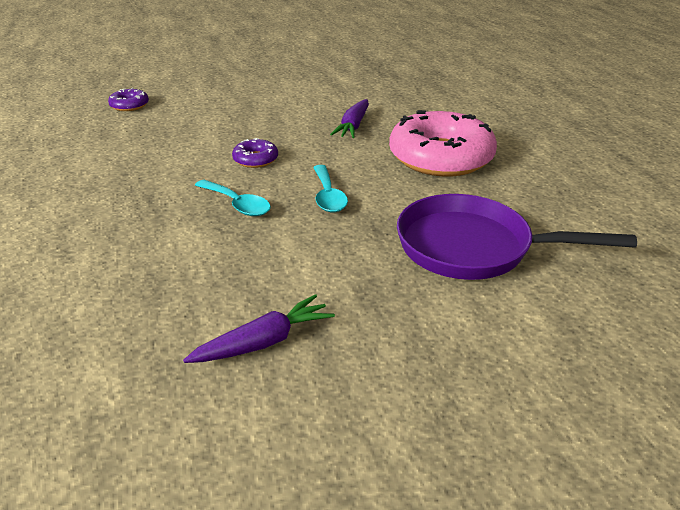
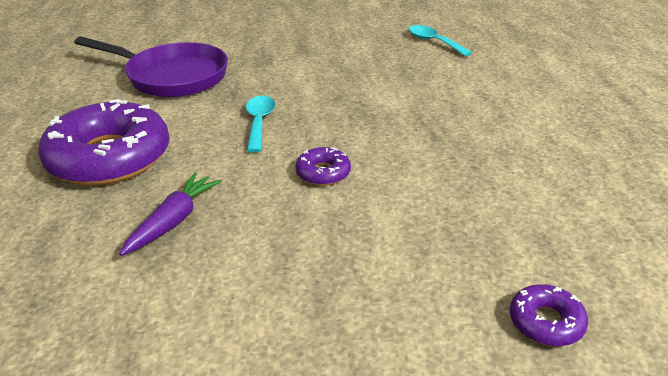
camera: 170 degrees left, 0 degrees up
(237, 204) = (346, 121): turquoise spoon -> turquoise spoon (433, 42)
(263, 342) = (334, 44): purple carrot -> none
(440, 157) = (109, 157): pink donut -> purple donut

